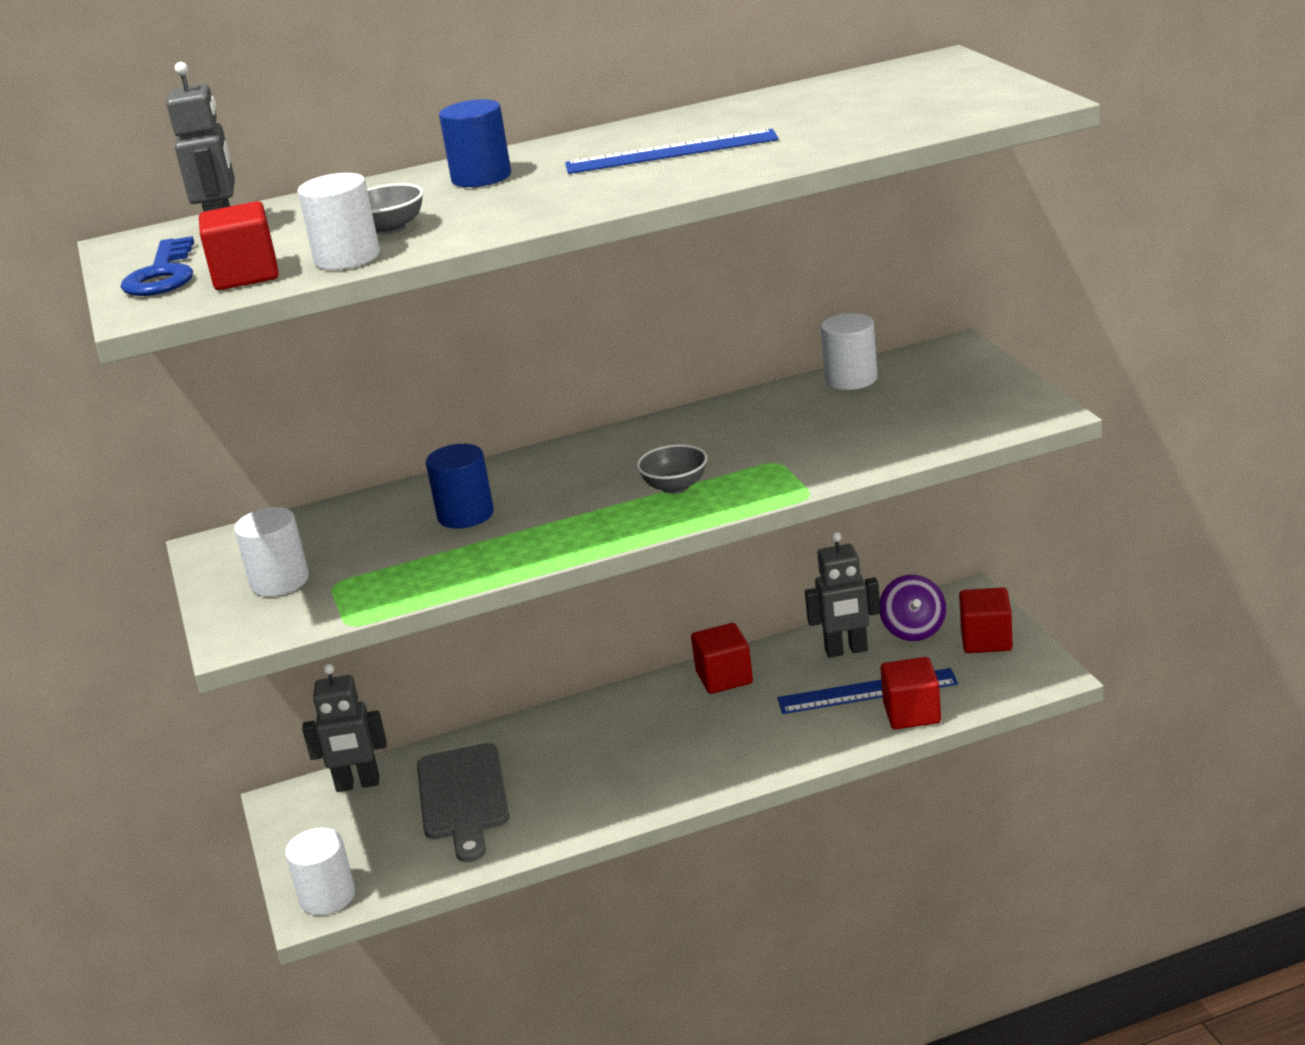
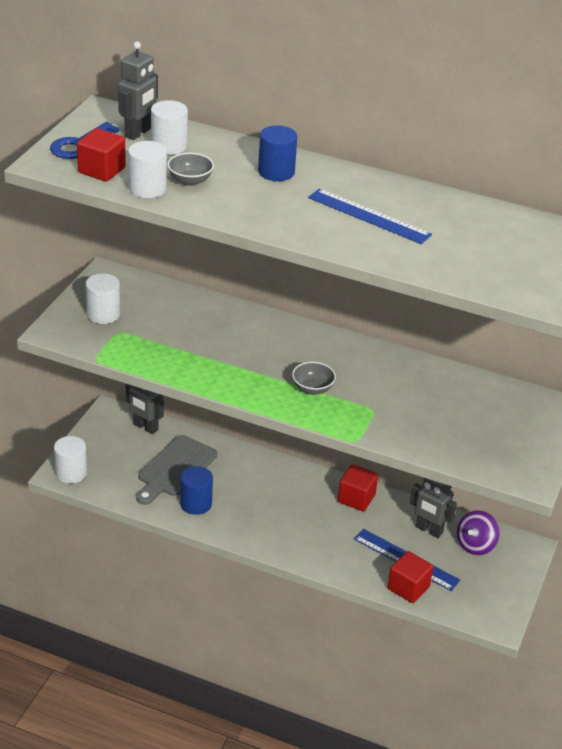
camera: 35 degrees right, 10 degrees up
(465, 515) = (214, 335): blue cylinder -> blue cylinder (196, 504)
(851, 379) = (484, 387): white cylinder -> white cylinder (169, 146)
(986, 640) = (500, 579): red cube -> none

